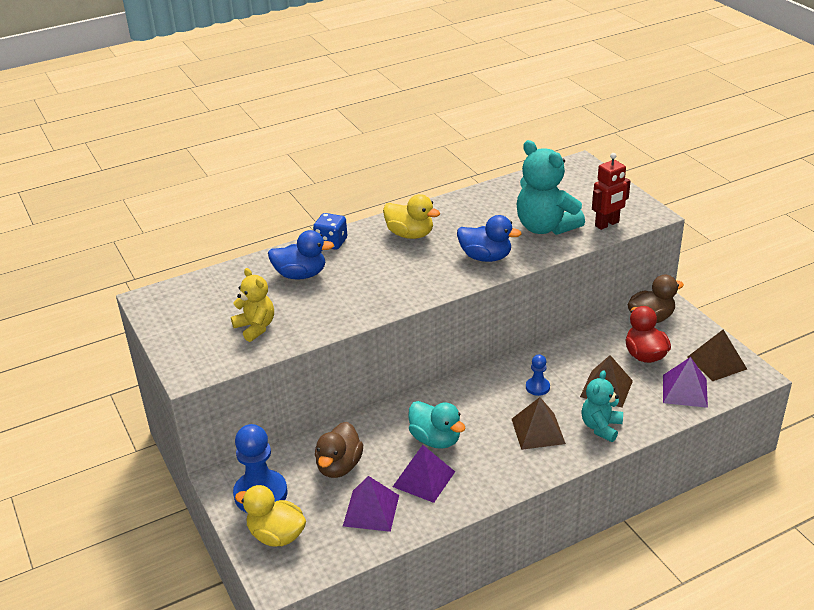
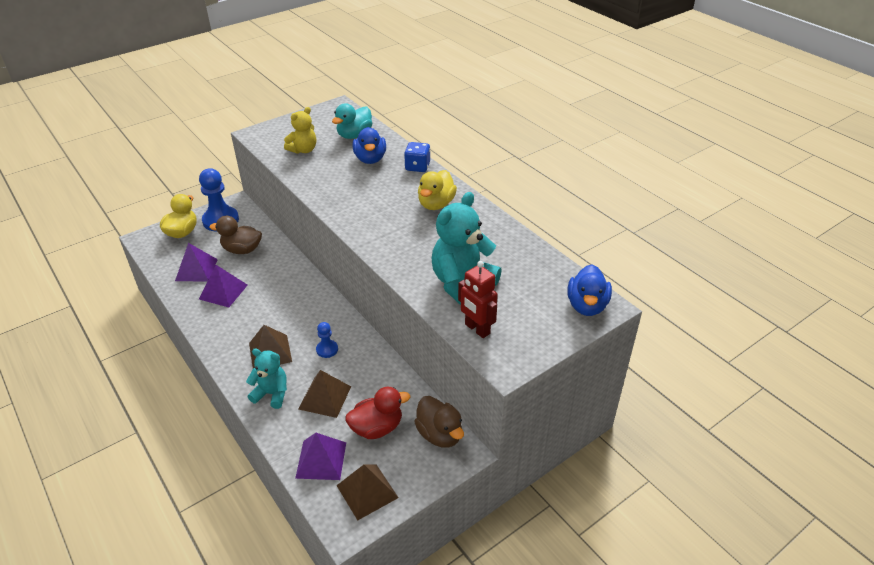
camera: 80 degrees right, 5 degrees up
(435, 439) = (265, 294): turquoise duck -> turquoise duck (354, 135)
(485, 257) = (404, 249): blue duck -> blue duck (587, 306)

